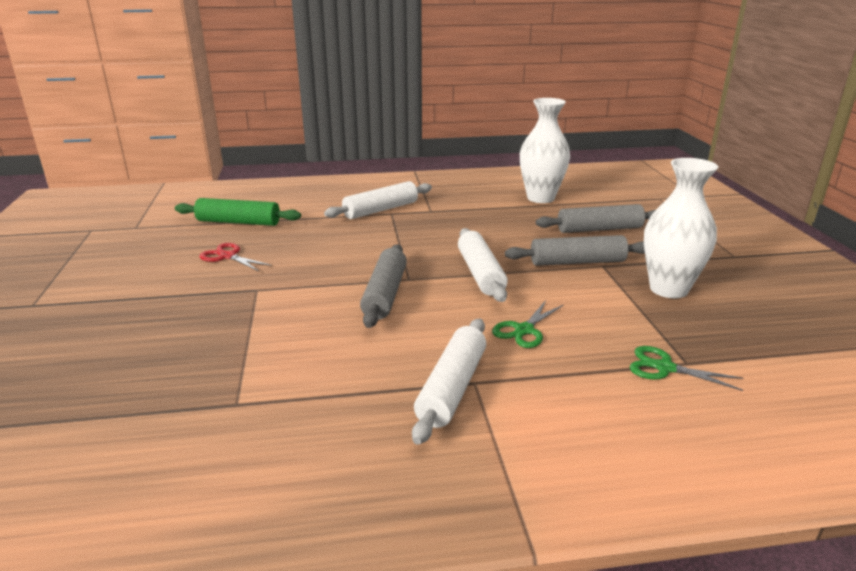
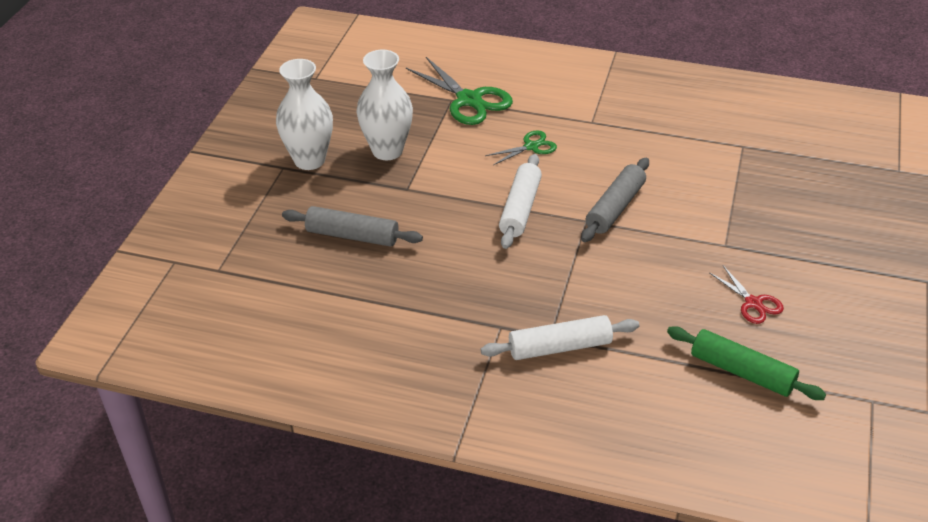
camera: 155 degrees left, 15 degrees up
(452, 388) = (607, 121): white rolling pin -> none
(540, 198) = (350, 313): white vase -> white vase (309, 160)
(577, 262) = (424, 198): grey rolling pin -> none
(664, 368) = (469, 100): green scissors -> green scissors, size x1.82

